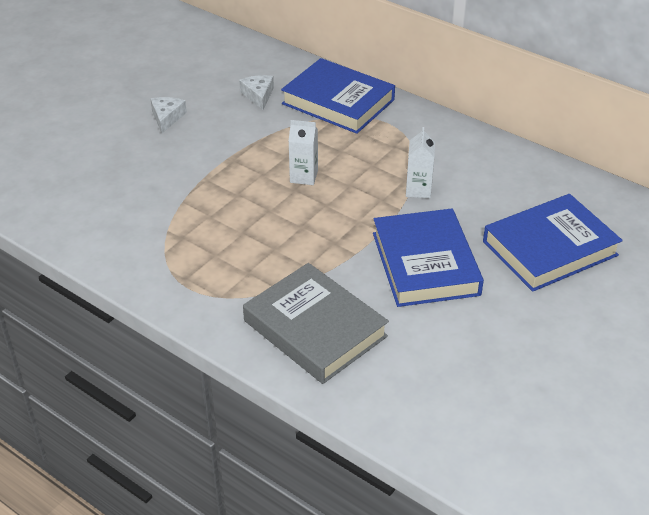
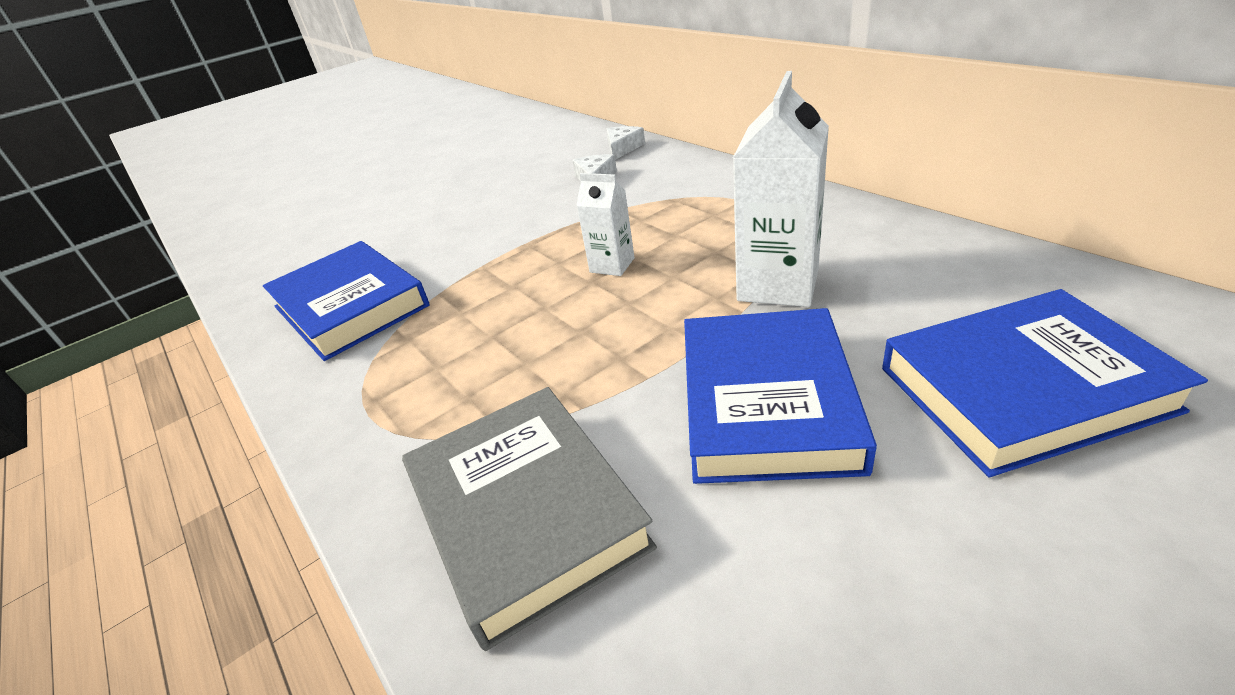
camera: 20 degrees right, 5 degrees down
(167, 117) = (478, 203): white cheese -> white cheese (623, 148)
(338, 102) = (691, 182): blue book -> blue book (350, 306)
(418, 190) = (778, 284): white carton -> white carton, size x1.80

